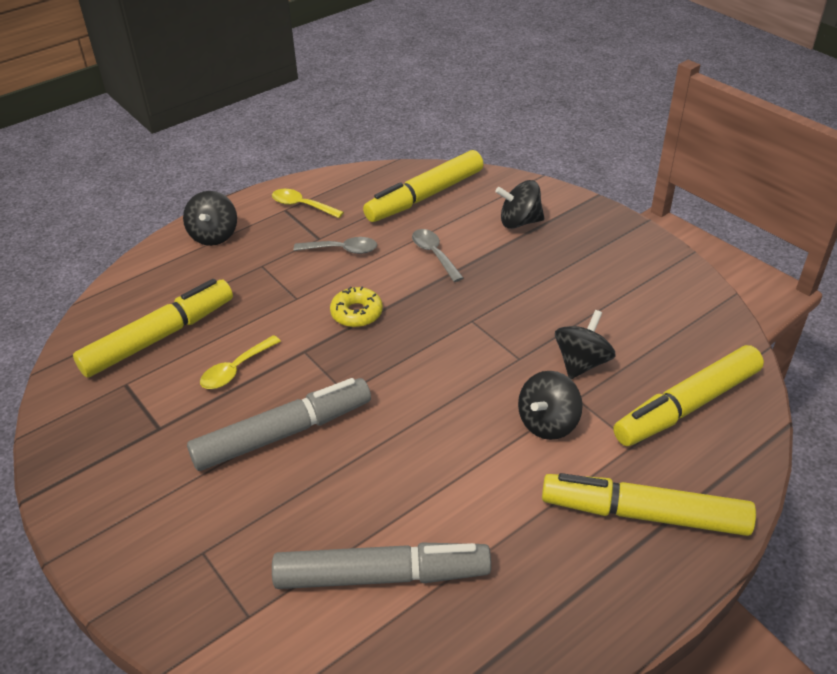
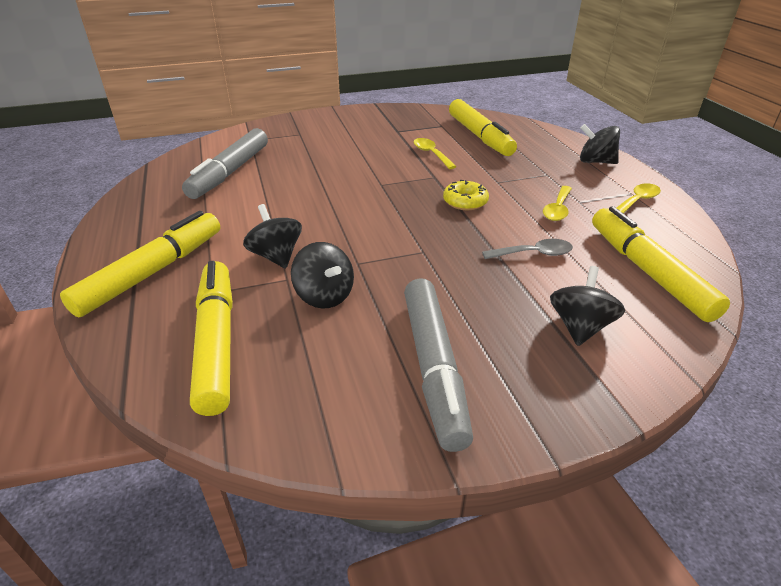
camera: 110 degrees right, 5 degrees down
(283, 433) = (362, 161): grey marker -> grey marker (434, 367)
(342, 250) = (557, 209): grey spoon -> yellow spoon

